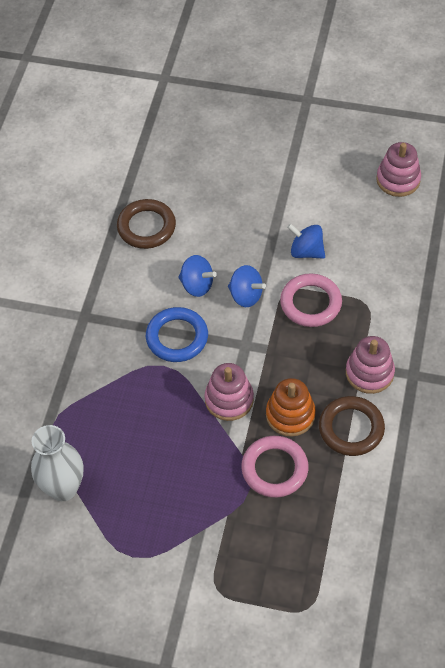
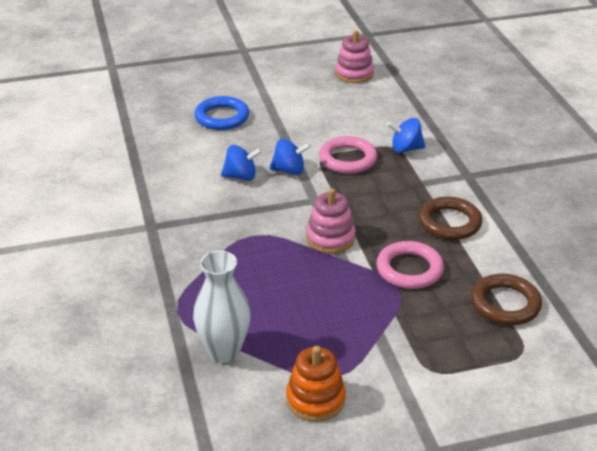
camera: 30 degrees left, 20 degrees down
(146, 227) = (166, 154): brown ring -> brown ring (505, 304)
(177, 337) = (250, 213): blue ring -> blue ring (222, 117)
(290, 415) = (392, 231): orange stacking toy -> orange stacking toy (315, 399)
(306, 251) = (317, 131): blue spinning top -> blue spinning top (405, 149)
(369, 373) = (433, 185): pink stacking toy -> none

